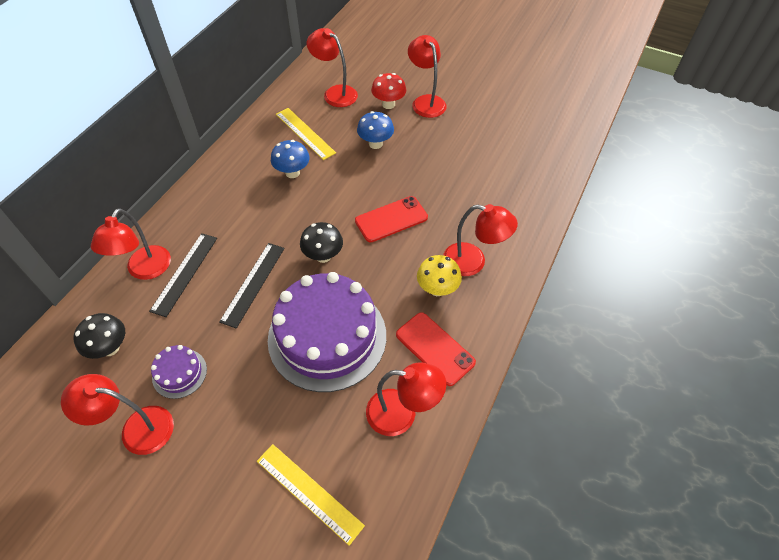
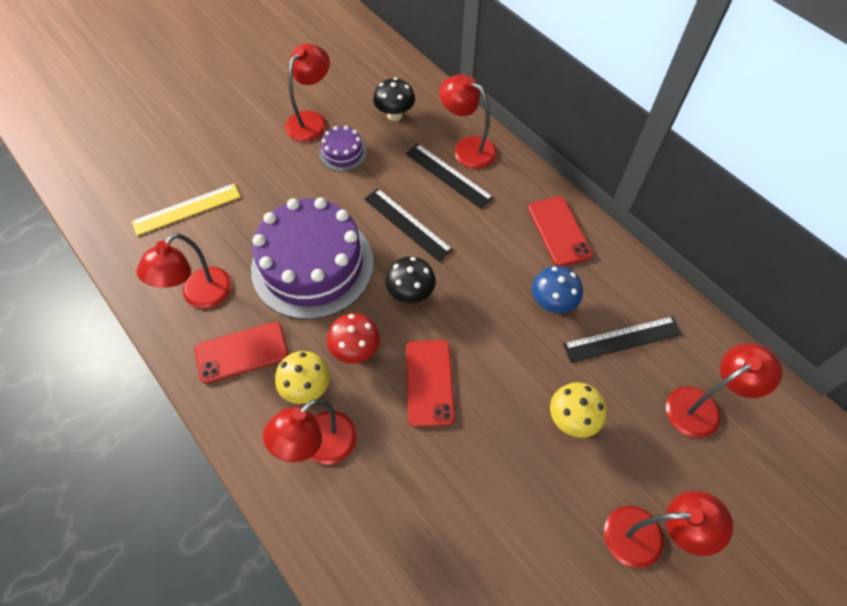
camera: 115 degrees right, 5 degrees up
(223, 184) = (559, 231): none -> red phone
(305, 133) = (622, 339): yellow ruler -> black ruler
(375, 144) = (572, 419): blue mushroom -> yellow mushroom
(388, 104) = (655, 474): red mushroom -> red mushroom (356, 350)

